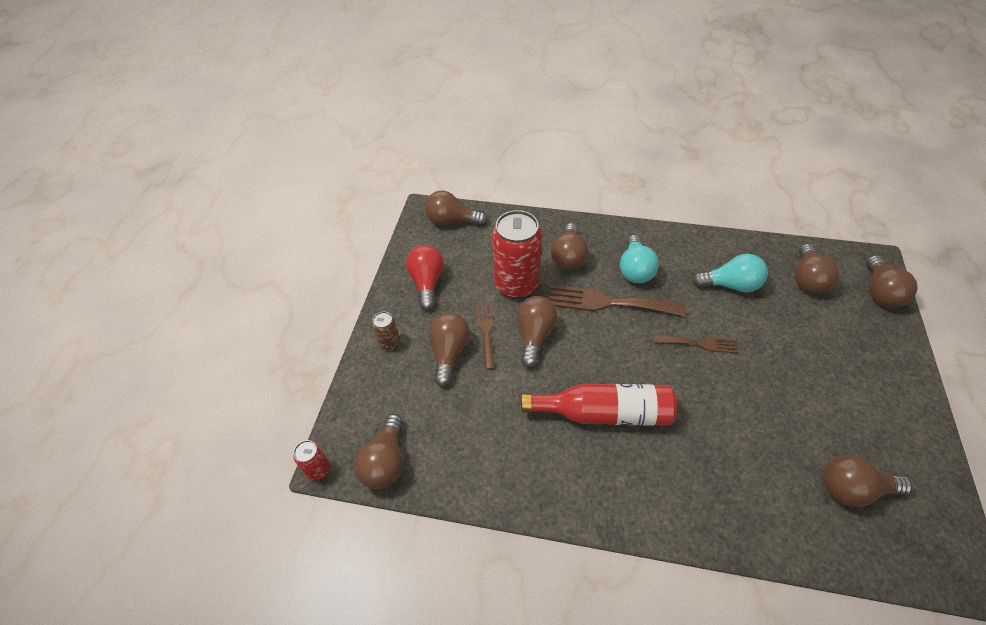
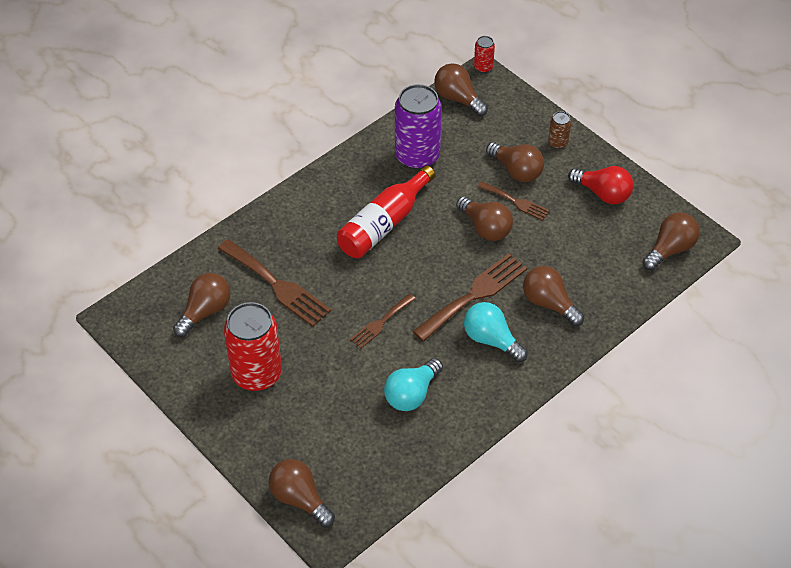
camera: 125 degrees right, 0 degrees up
(497, 444) = (417, 156): none -> purple can
(516, 284) = (549, 249): red can -> red can (257, 374)
(758, 449) = (277, 285): none -> brown fork
(807, 279) = (363, 458): brown light bulb -> none

